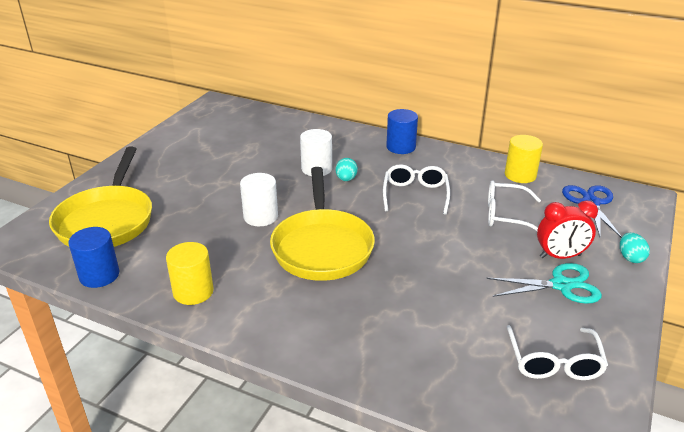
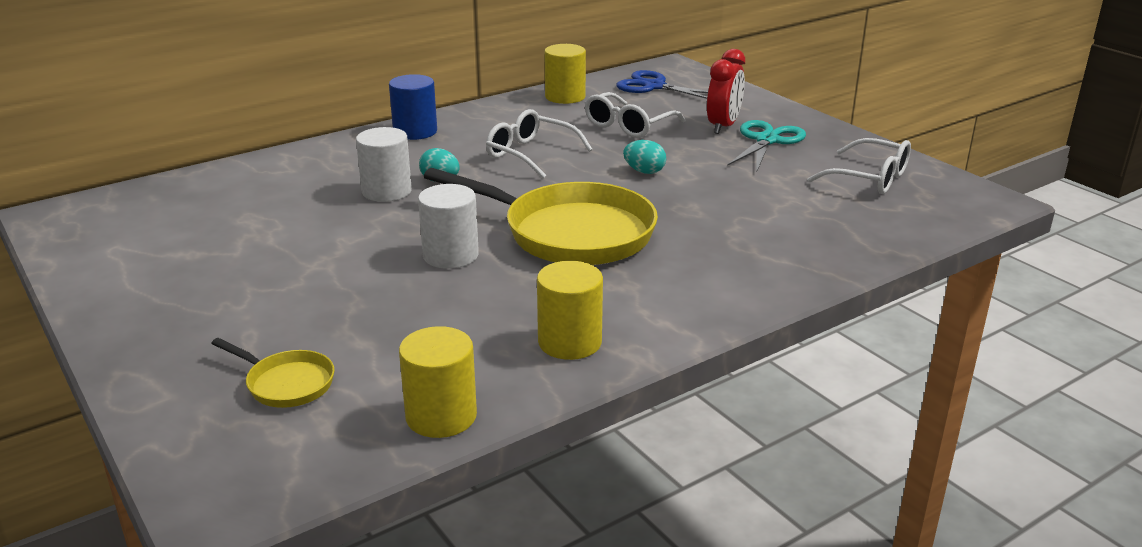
camera: 60 degrees left, 5 degrees down
(99, 275) = (441, 416): blue cylinder -> yellow cylinder
(107, 220) = (286, 383): yellow pan -> yellow pan, size x0.46
(630, 258) = (755, 102): turquoise egg -> turquoise egg (644, 171)

